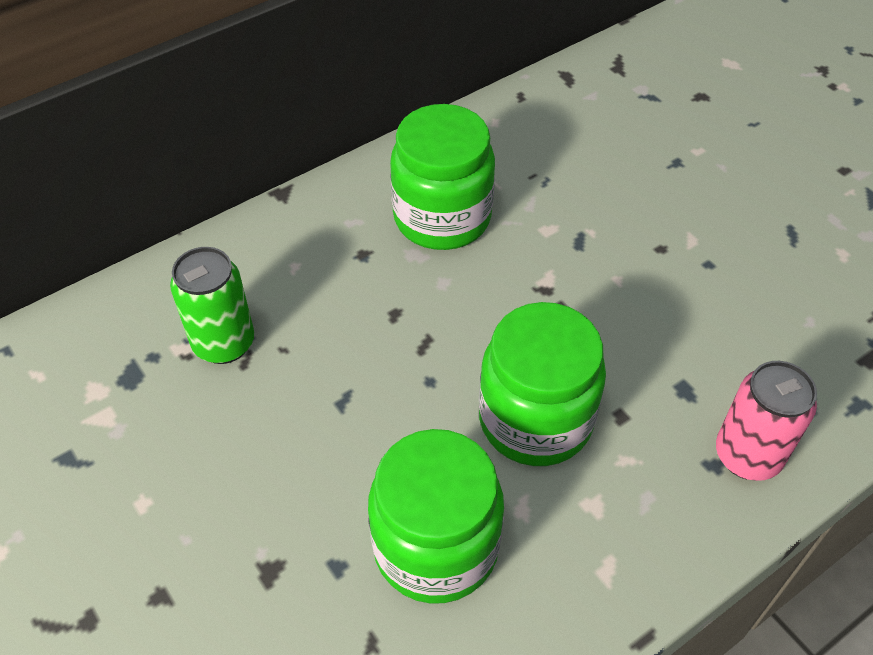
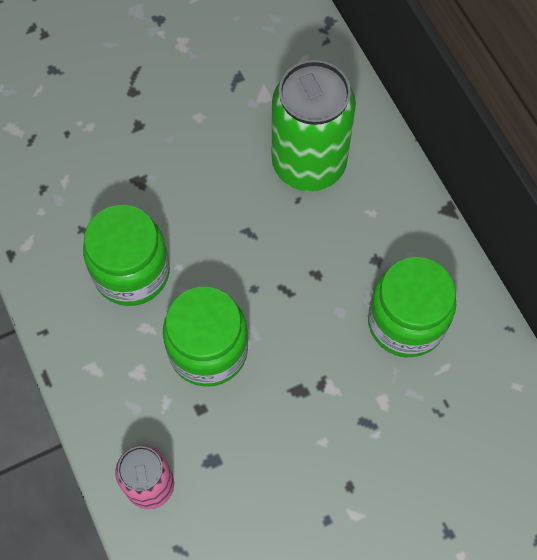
camera: 100 degrees right, 15 degrees up
(224, 343) = (309, 164): green can -> green can, size x1.72

